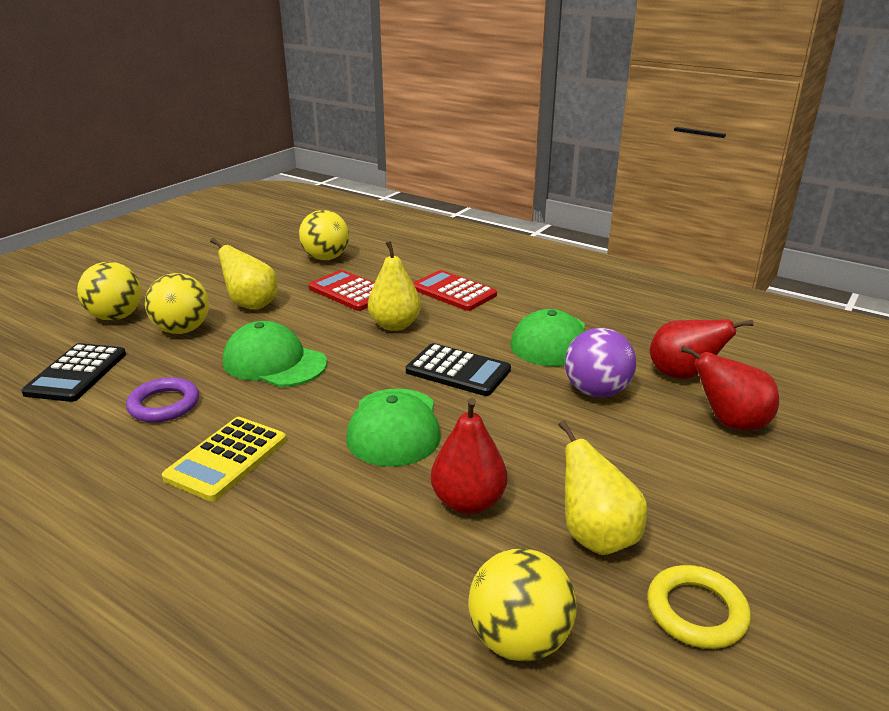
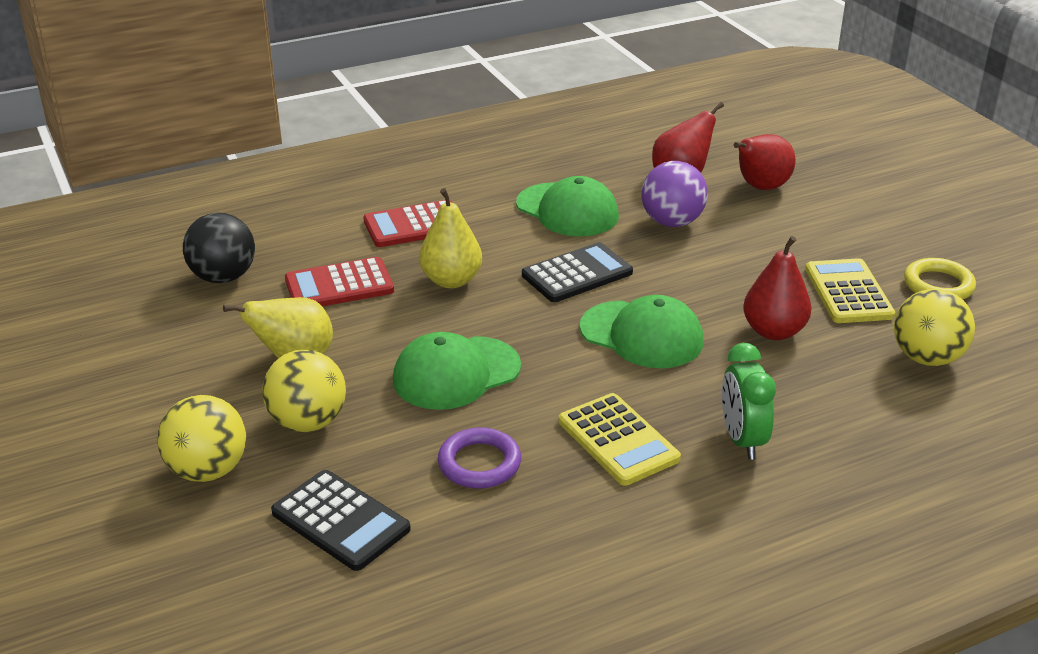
camera: 60 degrees left, 5 degrees up
(264, 530) = (742, 440): none -> green clock
(326, 258) = (223, 277): yellow ball -> black ball
(596, 536) = (848, 292): yellow pear -> yellow calculator

